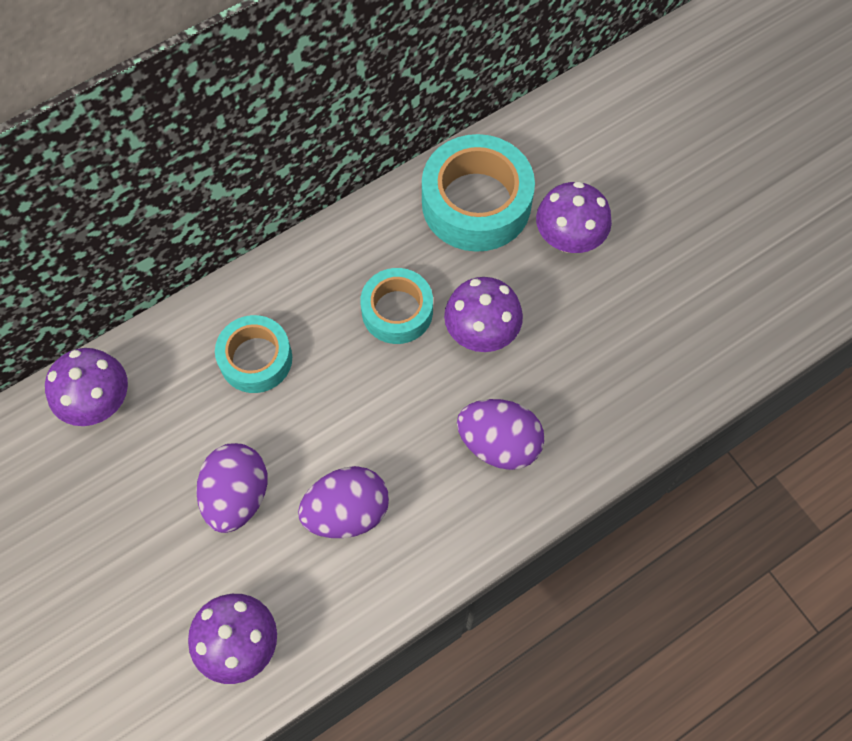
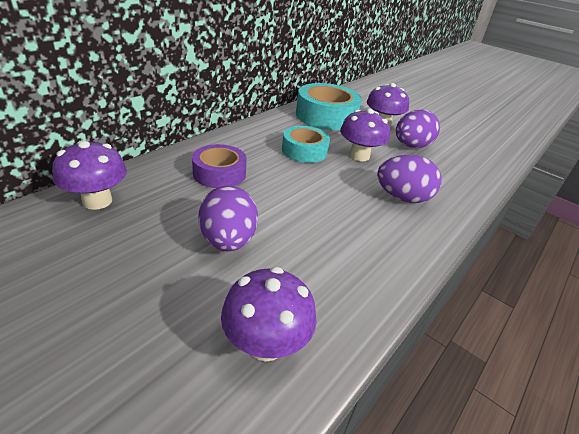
camera: 20 degrees left, 30 degrees down
(256, 359) = (219, 173): turquoise tape -> purple tape
(347, 512) = (320, 240): purple egg -> purple egg (411, 146)

